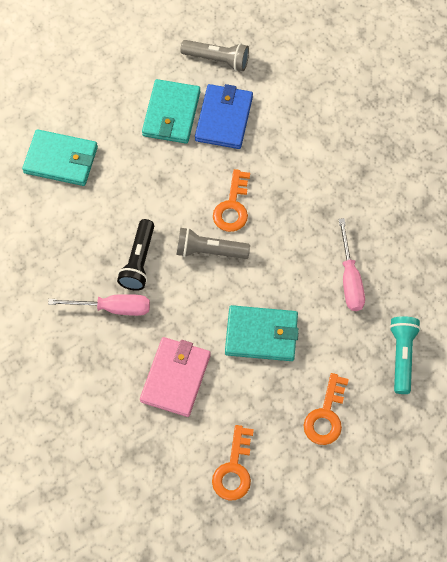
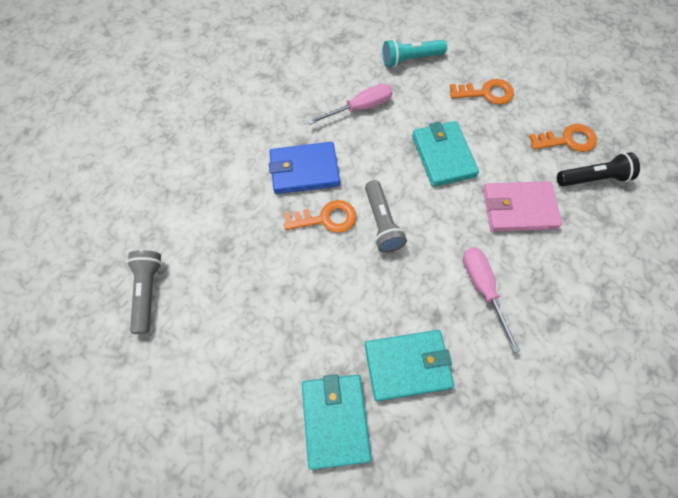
camera: 110 degrees left, 0 degrees up
(139, 261) = (422, 283): black flashlight -> black flashlight (593, 178)
(171, 114) = (234, 316): turquoise wallet -> turquoise wallet (407, 365)
(224, 118) = (224, 260): blue wallet -> blue wallet (304, 170)

